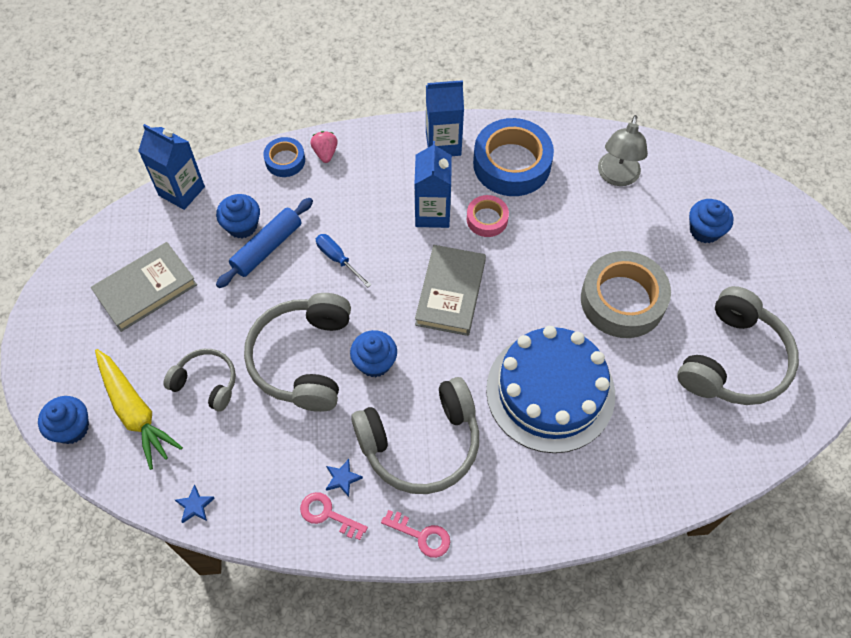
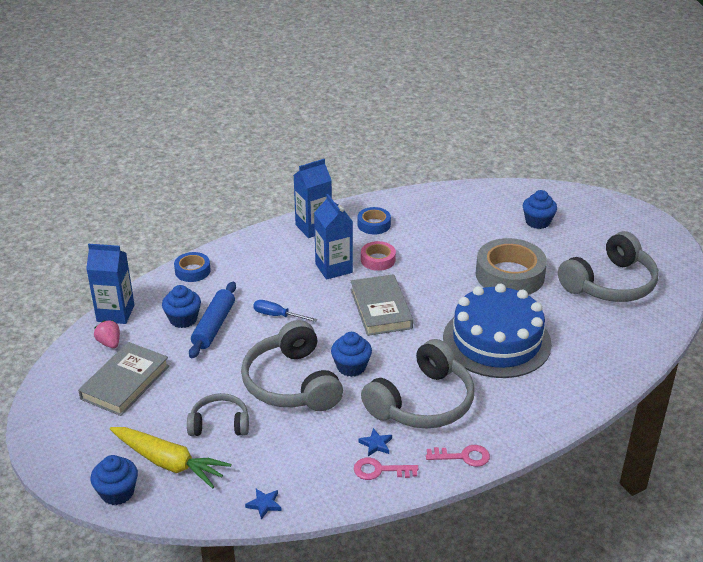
camera: 25 degrees left, 25 degrees down
(325, 153) = (223, 257): pink strawberry -> pink strawberry (109, 343)
(512, 164) = (374, 224): blue tape -> blue tape, size x0.52
(617, 177) = (455, 211): grey lamp -> none
(734, 361) = (610, 284): grey headphones -> grey headphones turned 45 degrees clockwise

